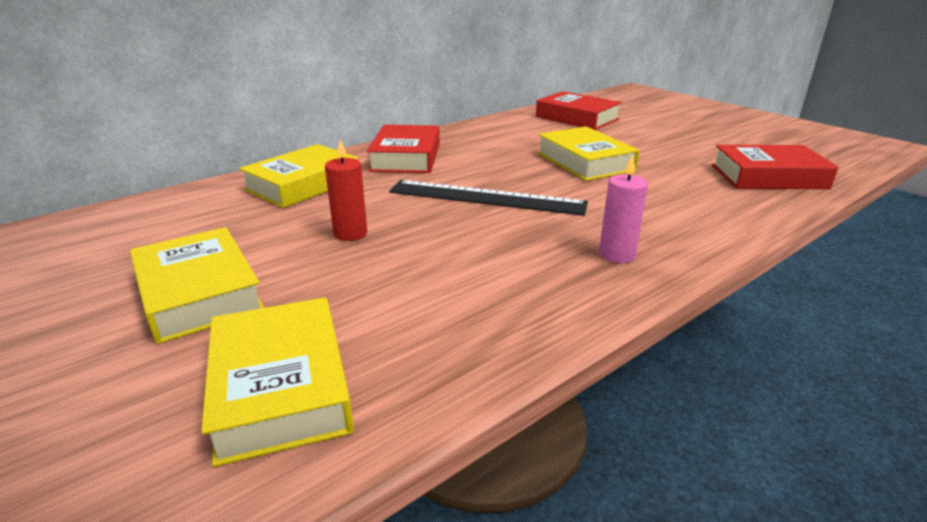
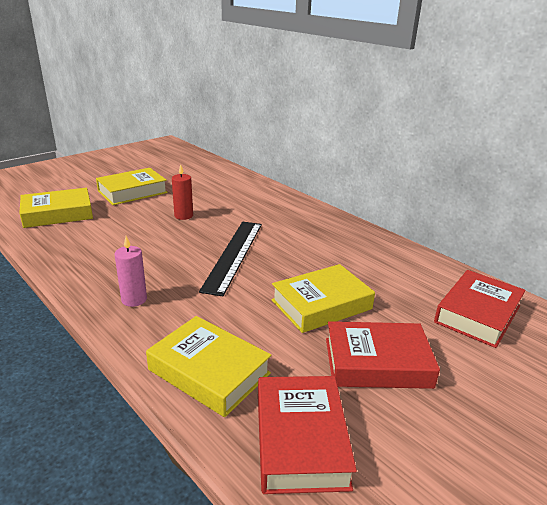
camera: 85 degrees right, 0 degrees up
(303, 184) = (254, 198): yellow book -> yellow book (209, 371)
(406, 157) = (310, 225): red book -> red book (377, 362)

